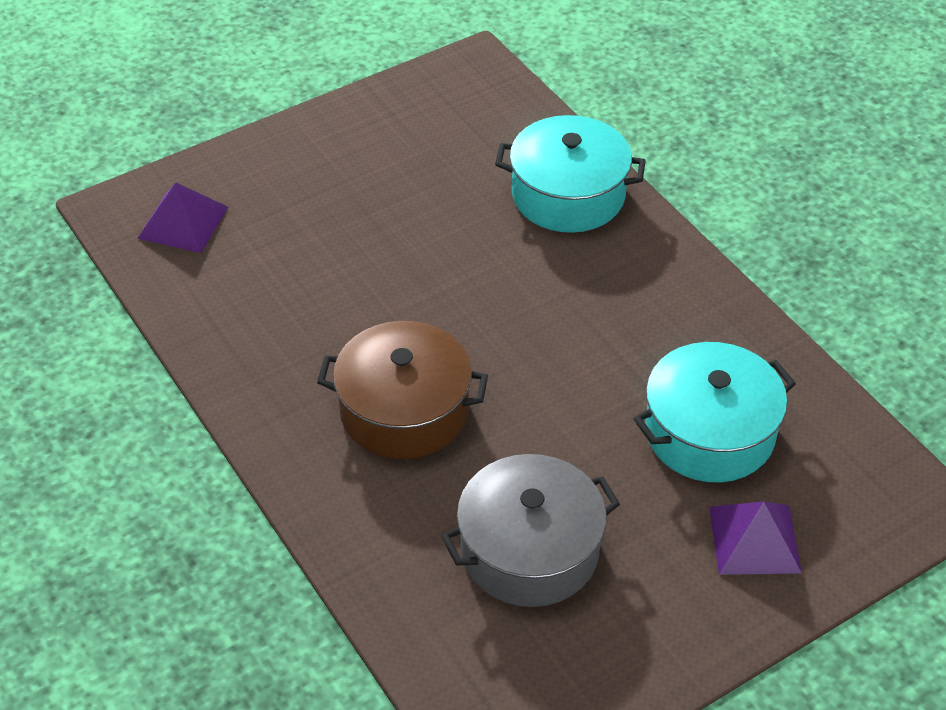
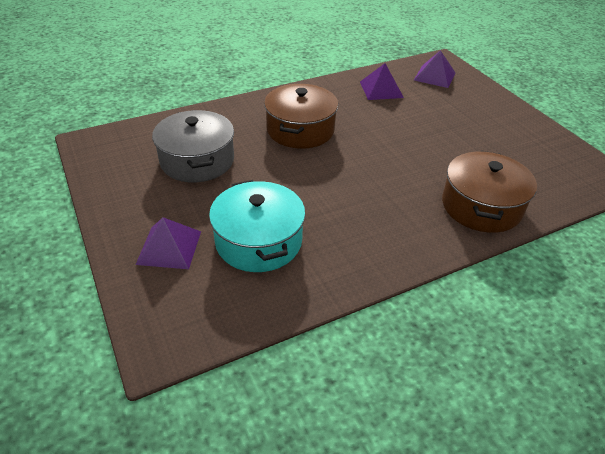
camera: 95 degrees right, 5 degrees down
(242, 299) = (381, 89): none -> purple pyramid
(568, 194) = (481, 206): turquoise pot -> brown pot

